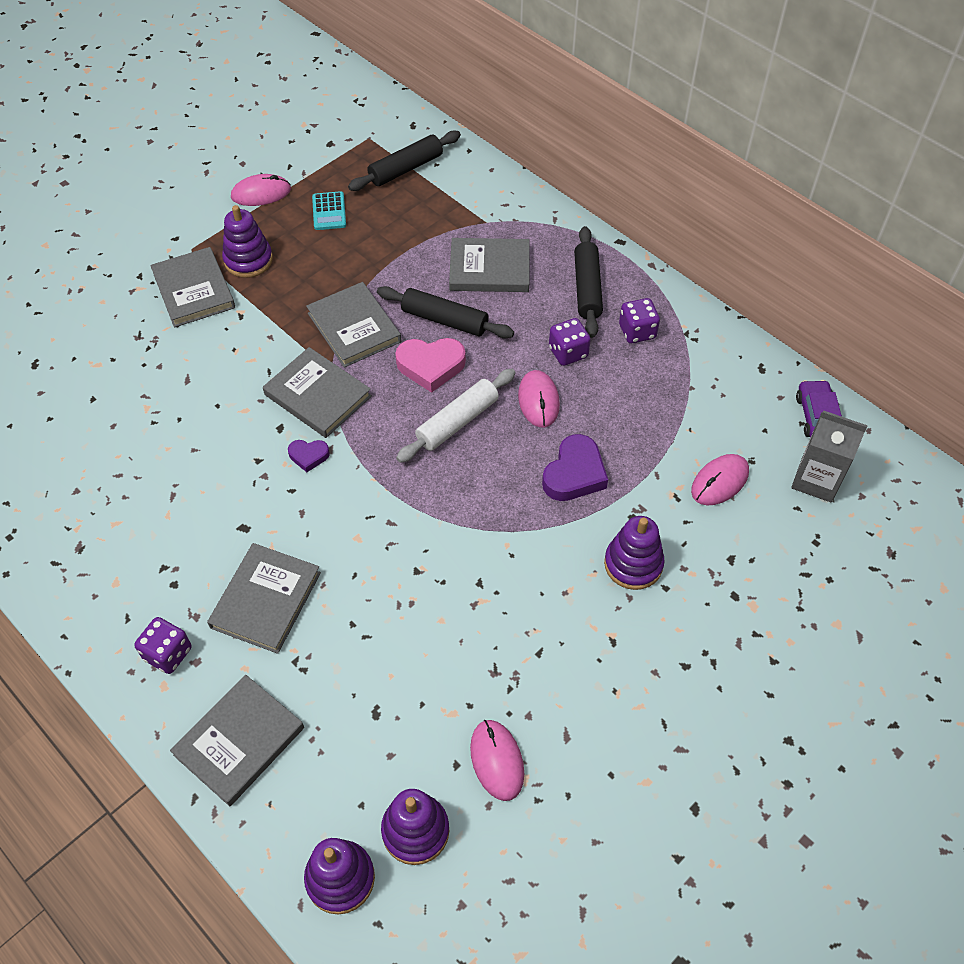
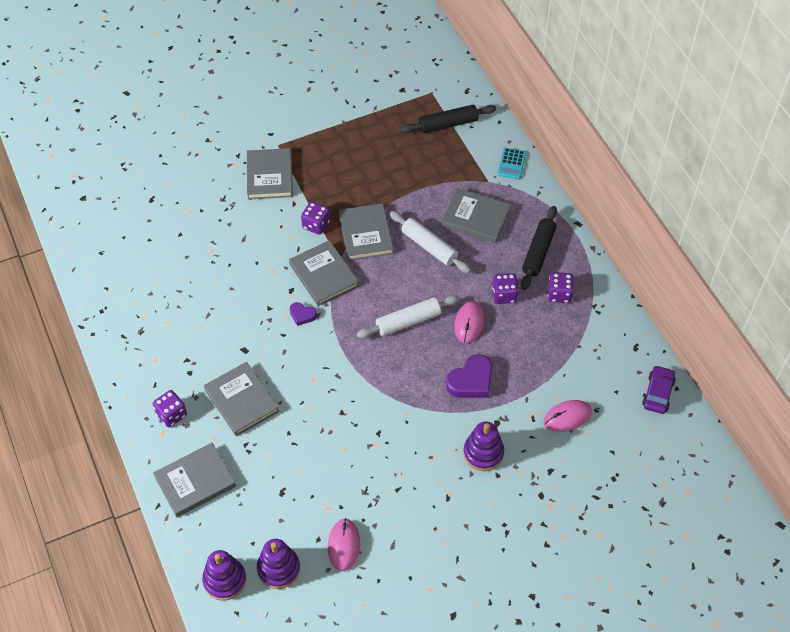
camera: 20 degrees right, 0 degrees up
(248, 260) = (313, 164): purple stacking toy -> none
(261, 193) = (340, 115): pink mouse -> none
(266, 600) = (241, 400): grey book -> grey book turned 75 degrees counterclockwise
(281, 334) = (316, 225): none -> purple dice
(329, 211) = (381, 143): turquoise calculator -> turquoise calculator (511, 164)
(431, 366) = (406, 277): pink heart -> none
(444, 320) = (429, 246): black rolling pin -> white rolling pin
(816, 480) = (635, 437): grey carton -> none

